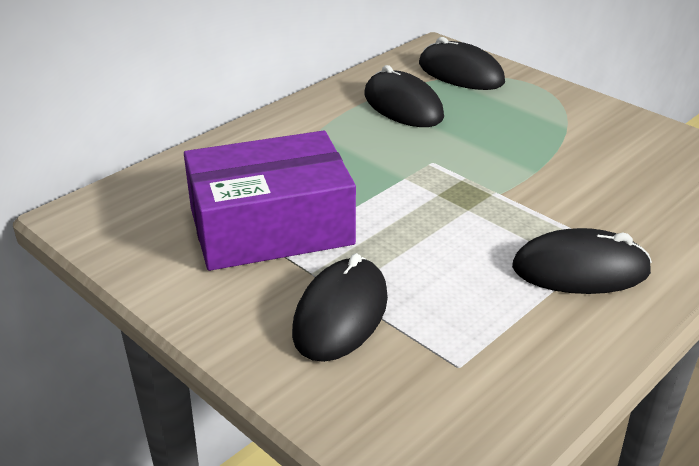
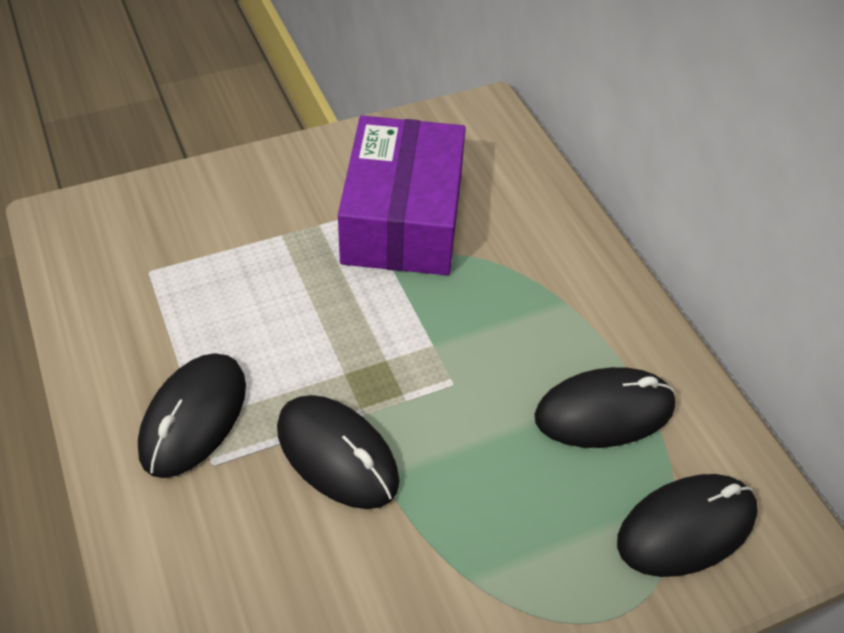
camera: 110 degrees right, 15 degrees up
(340, 314) = (255, 225): black mouse -> black mouse (337, 454)

